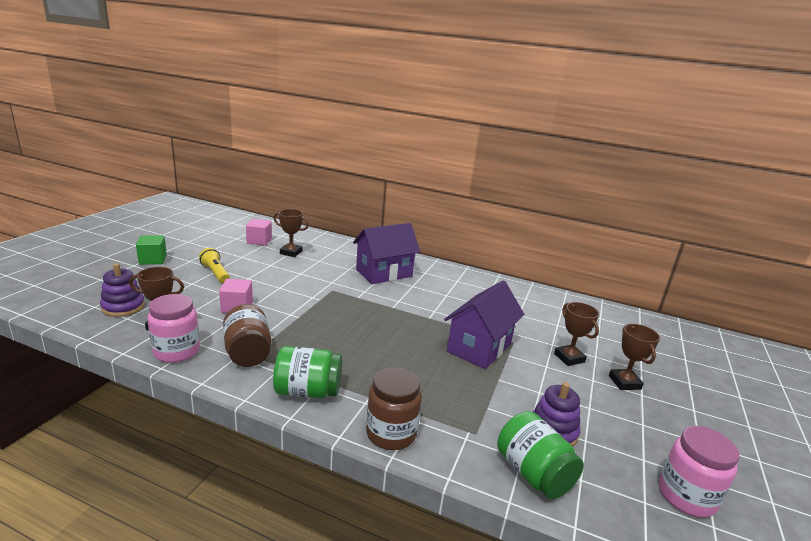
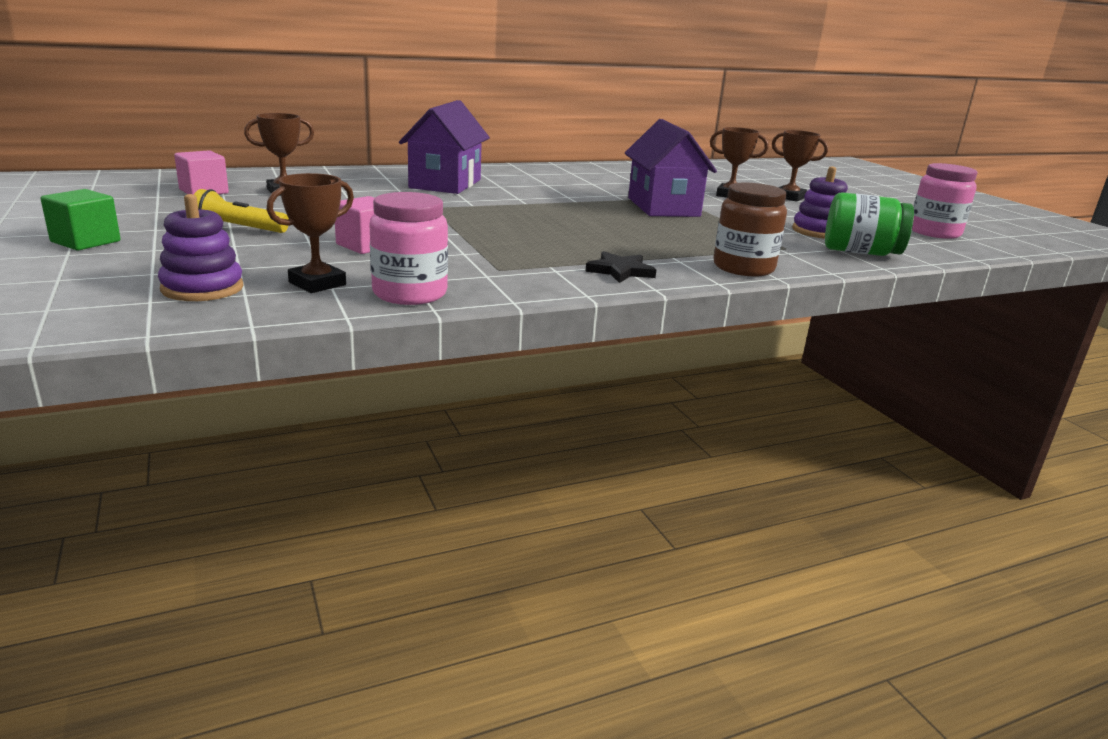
camera: 45 degrees left, 0 degrees up
(247, 353) = (490, 269): brown jar -> none
(307, 391) = (620, 271): green jar -> black star

